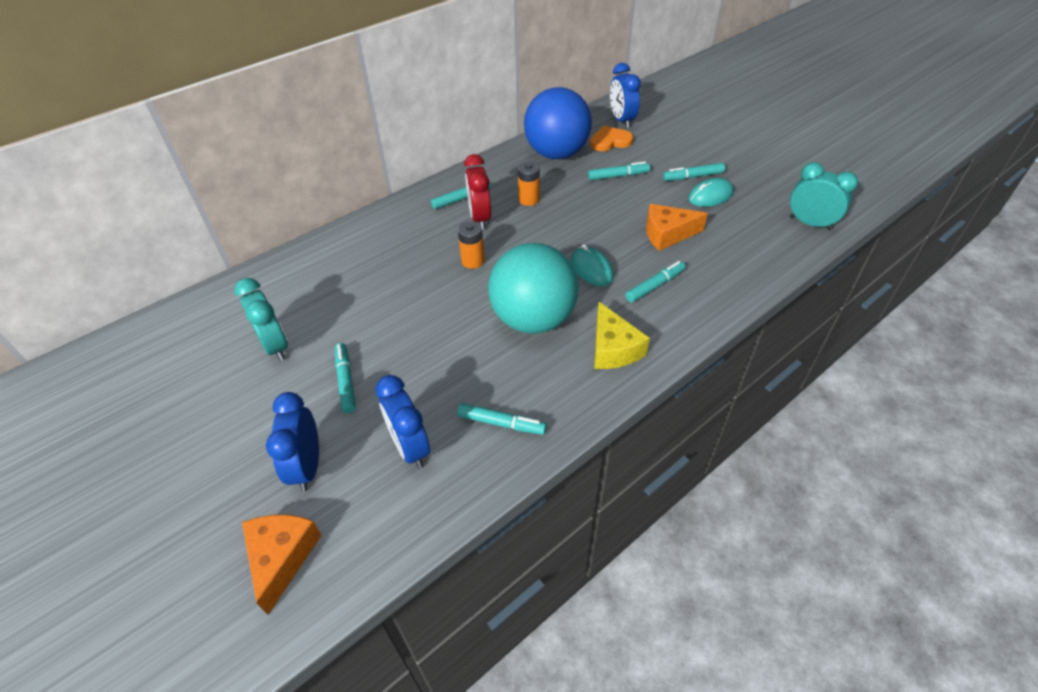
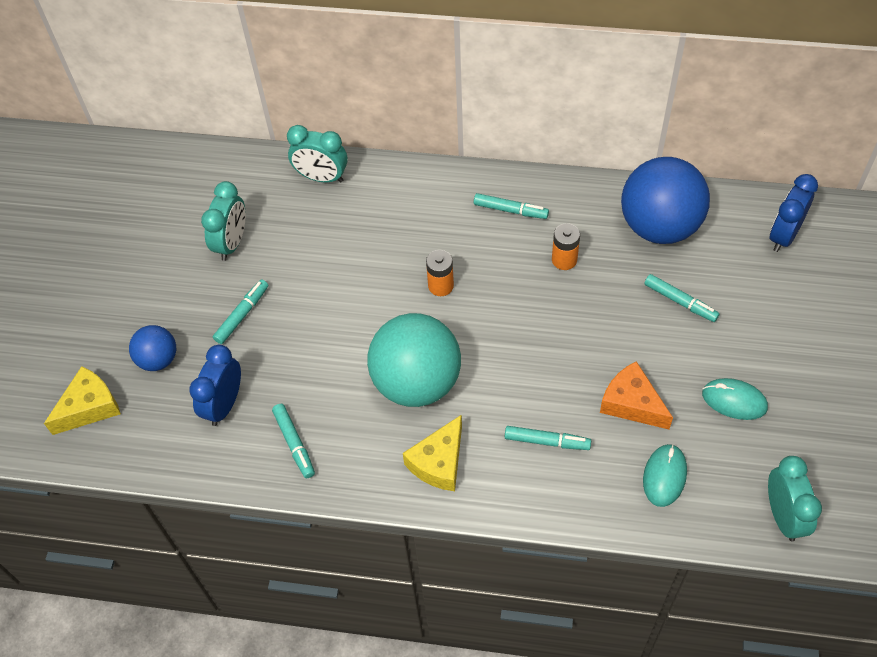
camera: 50 degrees right, 10 degrees up
(282, 557) = (89, 407): orange cheese -> yellow cheese
(301, 263) = (321, 177): none -> turquoise clock
(307, 466) = (158, 359): blue clock -> blue ball
(480, 218) = (499, 245): red clock -> none
(591, 269) = (519, 378): turquoise mouse -> turquoise mouse (664, 476)
(610, 141) = (732, 253): orange heart -> none
(693, 176) = (751, 364): turquoise marker -> none

